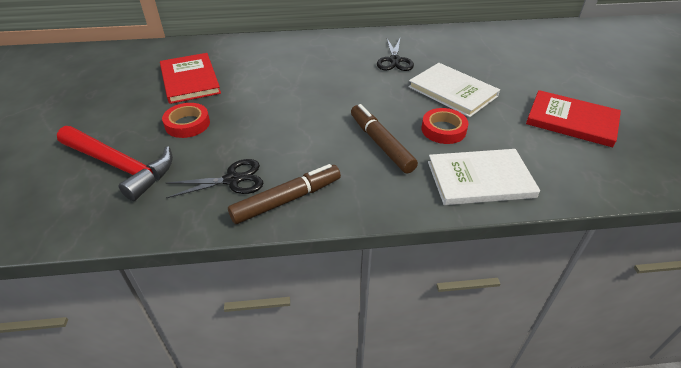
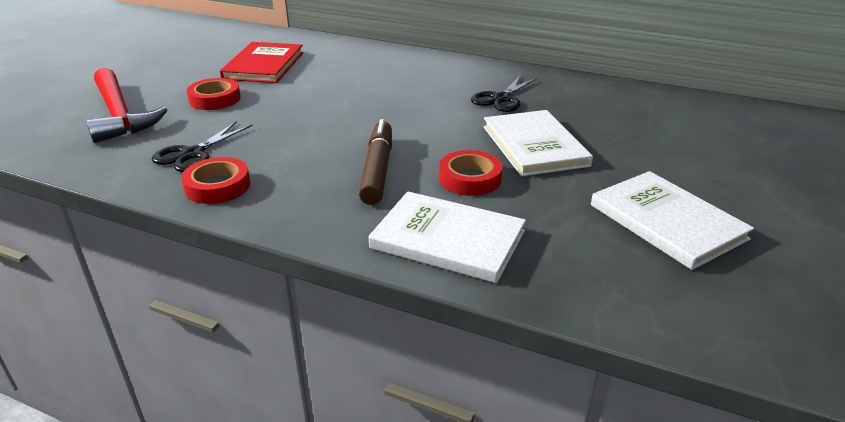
camera: 30 degrees right, 10 degrees down
(232, 180) = (193, 154): black scissors -> black scissors turned 105 degrees clockwise
(287, 200) = (217, 186): brown marker -> red tape
(571, 121) = (666, 222): red book -> white book

